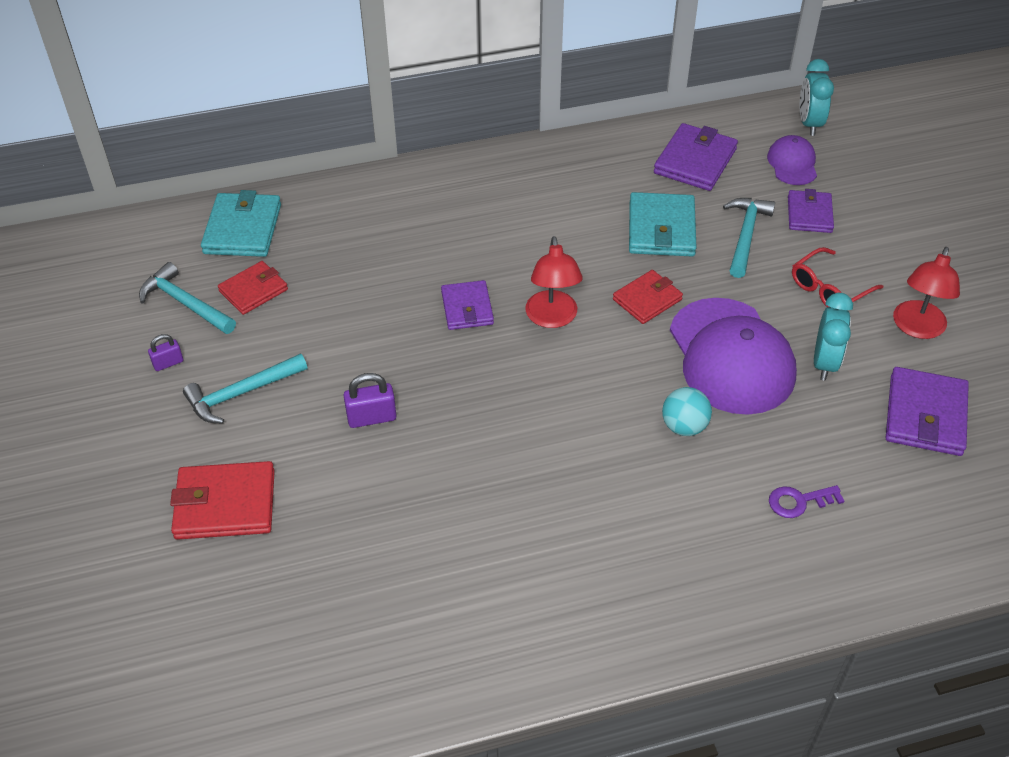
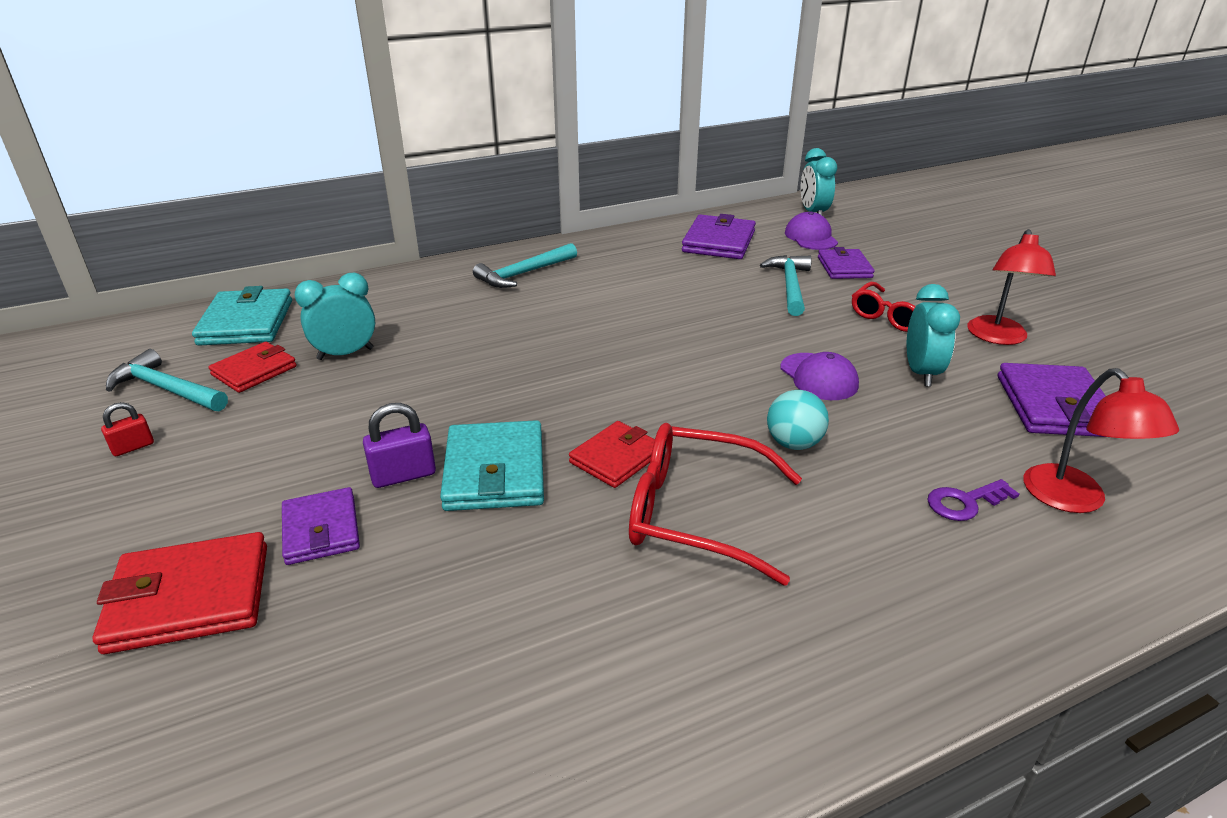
camera: 10 degrees left, 15 degrees down
(168, 363) = (133, 447): purple padlock -> red padlock
(241, 393) = (229, 468): turquoise hammer -> turquoise hammer (524, 274)
(328, 279) = (345, 354): none -> turquoise clock
(467, 308) = (510, 364): purple wallet -> purple wallet (321, 530)
(552, 318) = (609, 364): red lamp -> red lamp (1074, 500)
(587, 484) = (697, 514): none -> red glasses
(647, 299) = (709, 340): red wallet -> red wallet (616, 458)
(661, 229) = (704, 288): turquoise wallet -> turquoise wallet (495, 471)
(731, 356) = (818, 377): purple cap -> purple cap, size x0.50

